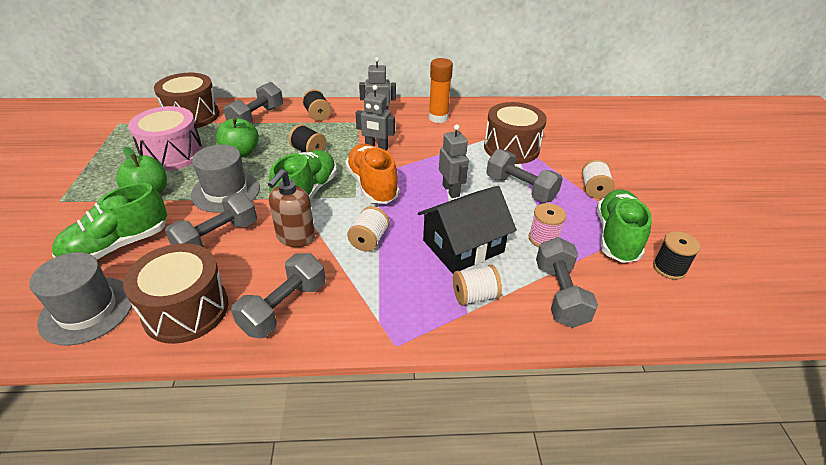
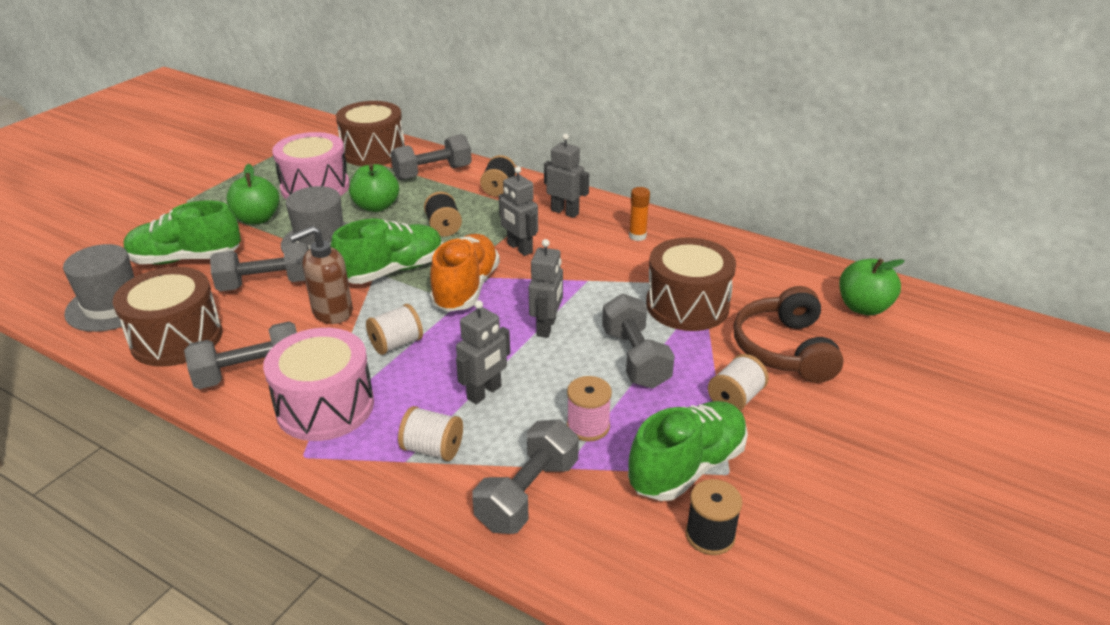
camera: 35 degrees right, 5 degrees down
(370, 304) = (325, 406): none -> pink drum
(438, 118) = (637, 236): orange glue stick -> orange glue stick, size x0.61
(463, 246) = (484, 393): black house -> grey robot
(584, 154) = (784, 349): none -> brown headphones
(592, 118) = (863, 307): none -> green apple

